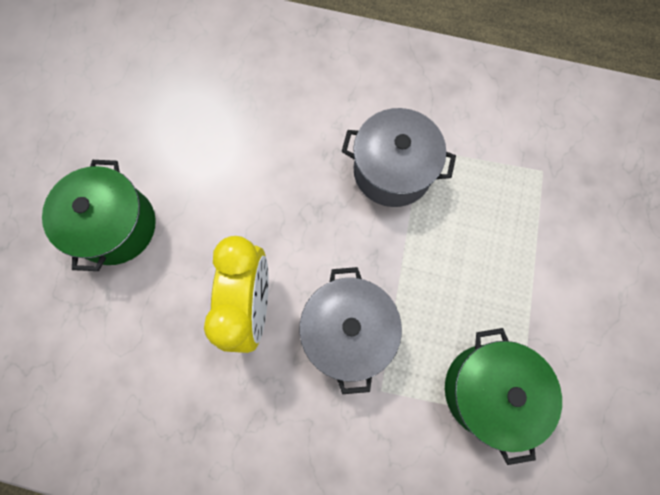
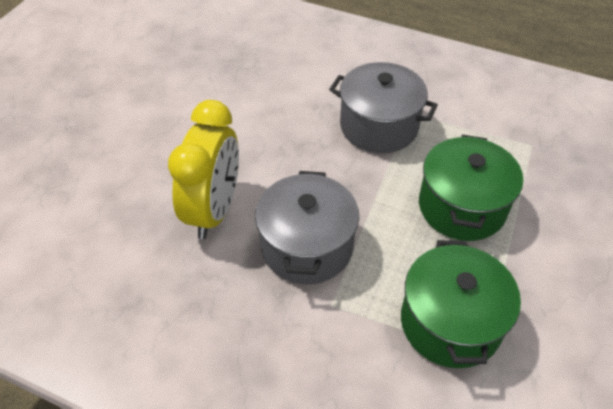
camera: 10 degrees right, 25 degrees down
(116, 226) = (103, 133): green pot -> green pot (461, 207)

